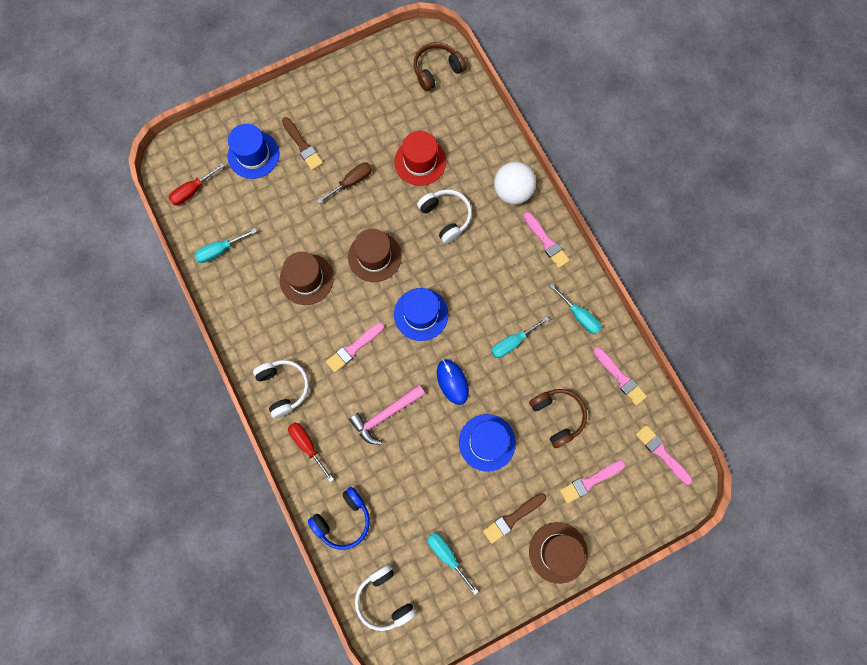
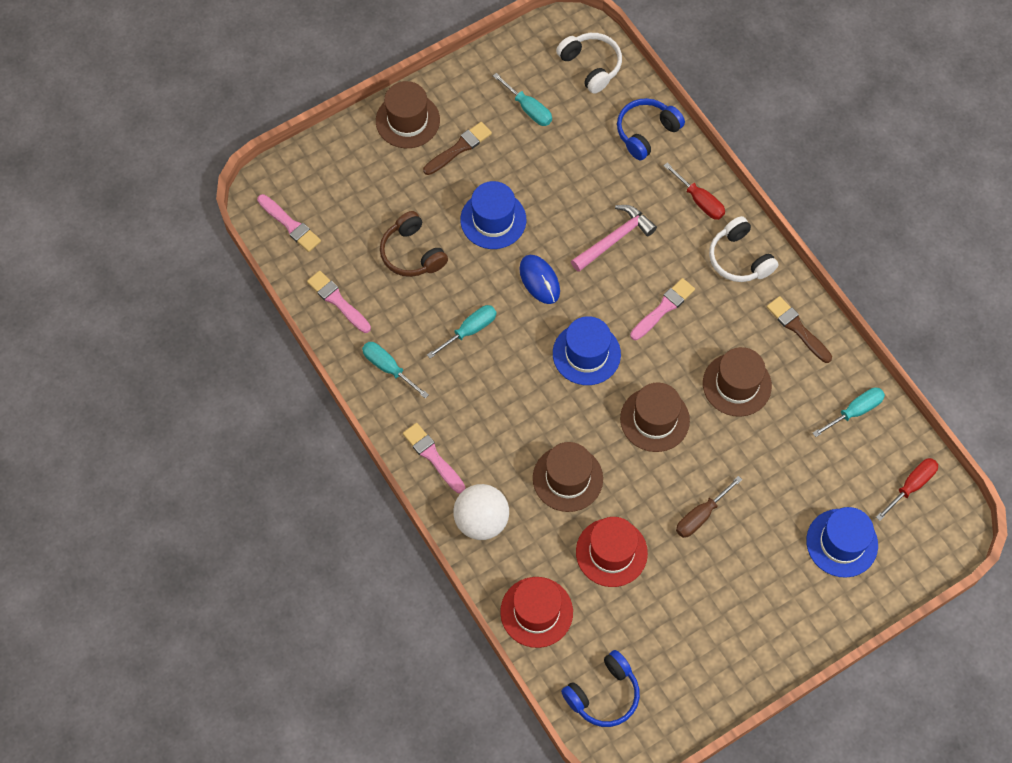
camera: 175 degrees right, 10 degrees down
(302, 145) = (777, 562): brown brush -> brown brush (797, 328)
(437, 70) = (603, 694): brown headphones -> blue headphones
(446, 217) = (567, 478): white headphones -> brown hat
(477, 126) = (536, 612): none -> red hat
(590, 481) = (373, 190): pink brush -> none

